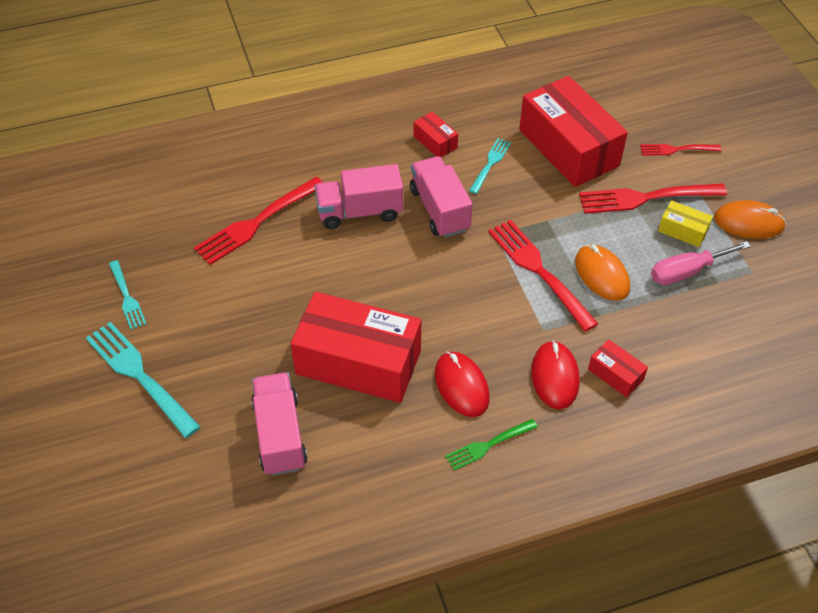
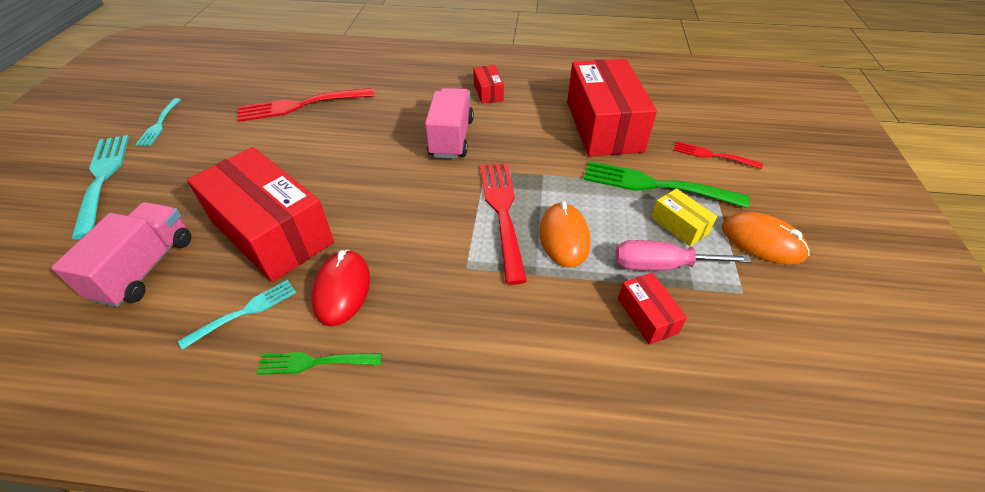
camera: 25 degrees right, 5 degrees down
(360, 212) = (384, 120): pink truck -> none
(490, 164) = (522, 119): turquoise fork -> turquoise fork (244, 312)
(555, 376) = (442, 318): red mouse -> none
(615, 374) = (510, 343): red box -> red box (647, 315)
(647, 197) = (657, 185): red fork -> green fork

